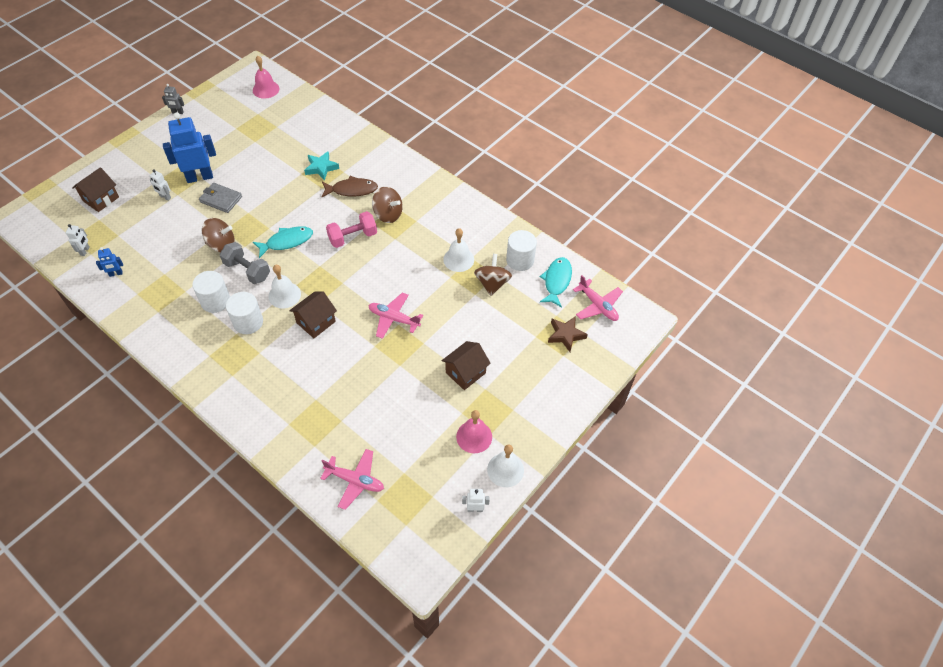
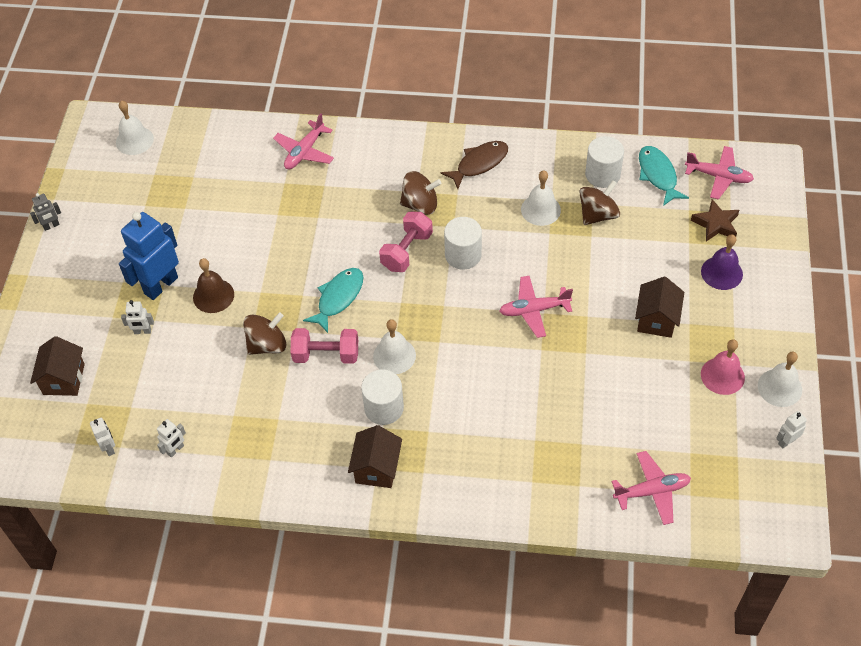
camera: 30 degrees left, 0 degrees up
(116, 274) = (175, 450): blue robot -> white robot
(215, 301) = (324, 408): white cylinder -> white cylinder (463, 255)
(221, 199) = (213, 295): grey wallet -> brown bell
(247, 270) = (326, 355): grey dumbbell -> pink dumbbell
(266, 89) = (134, 140): pink bell -> white bell
(316, 322) = (457, 363): brown house -> brown house (377, 468)
(321, 168) = (294, 195): turquoise star -> none
(351, 146) = (304, 151): none -> pink plane
(352, 190) = (354, 200): brown fish -> brown fish (479, 164)
(492, 283) = (598, 215): brown spinning top -> brown spinning top turned 75 degrees clockwise
(539, 369) = (721, 273): none -> purple bell

